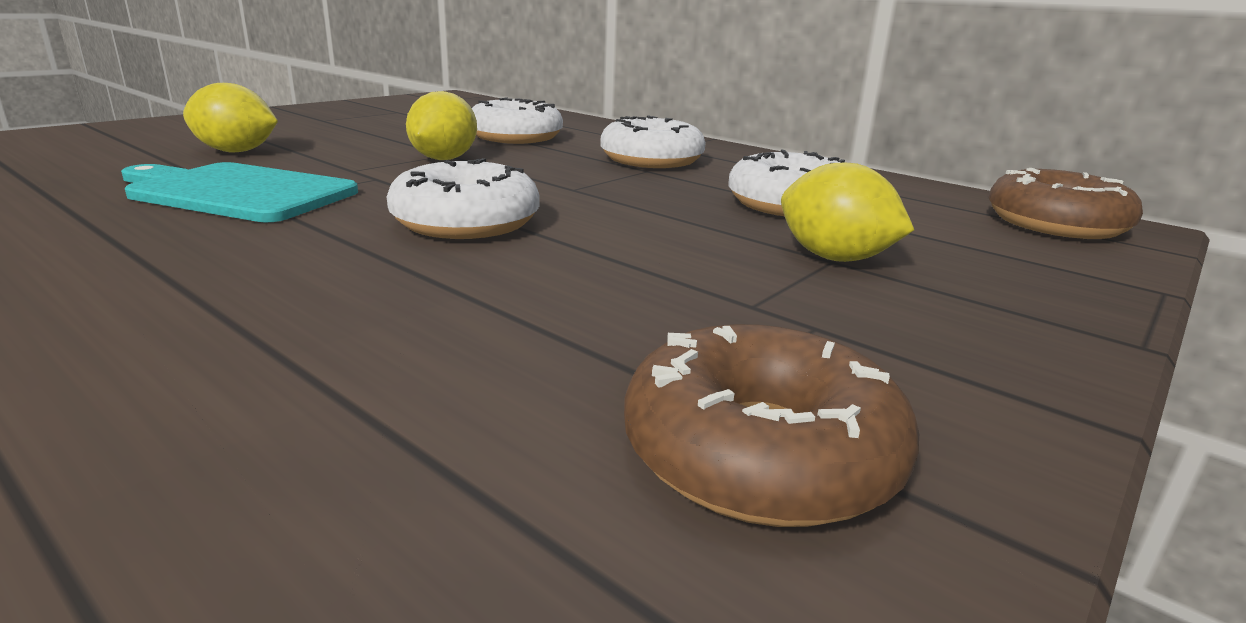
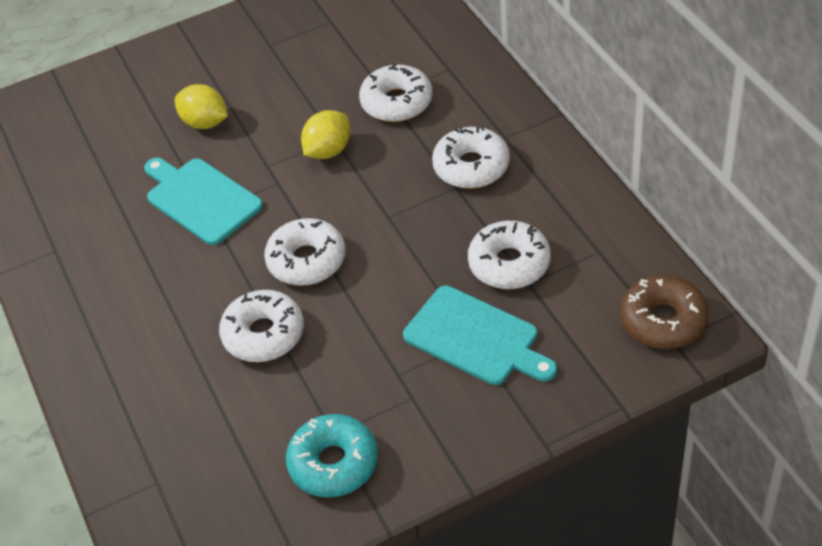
camera: 30 degrees right, 25 degrees up
(423, 292) = (263, 334): none -> white donut
(760, 453) = (333, 463): brown donut -> turquoise donut
(834, 258) = (475, 338): yellow lemon -> turquoise cutting board

